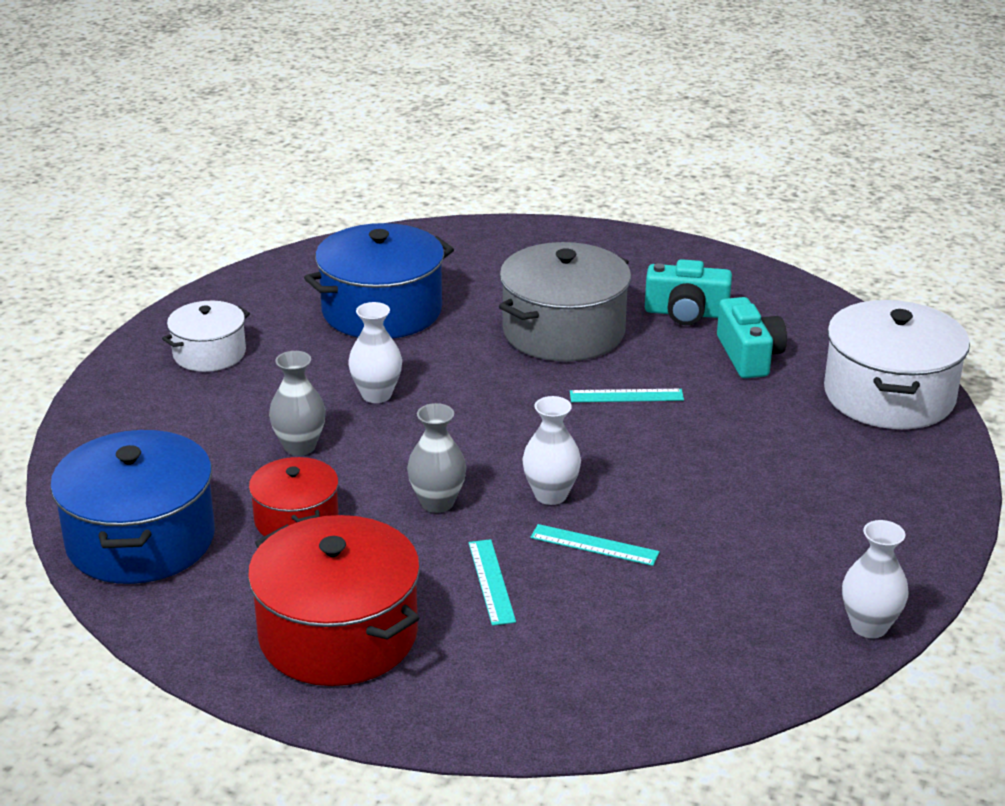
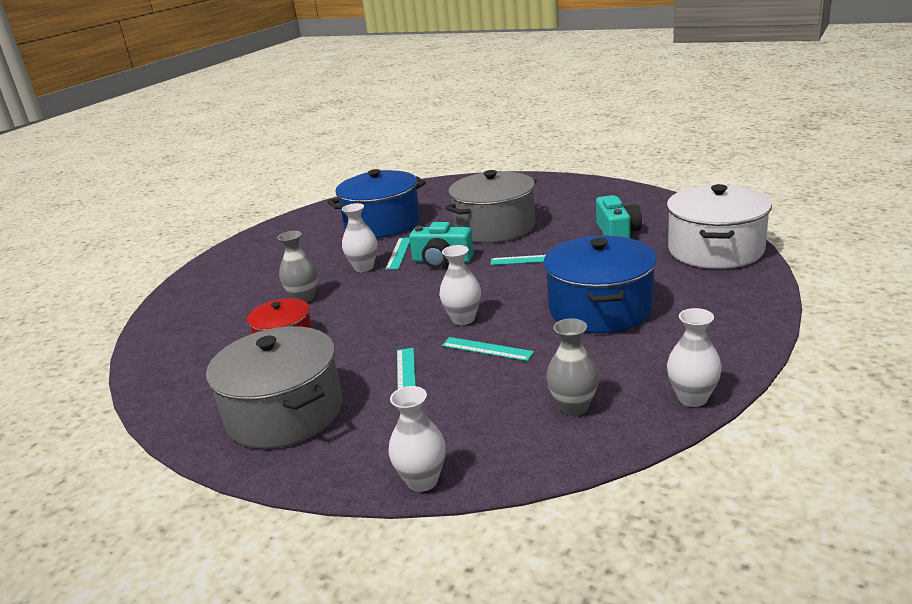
camera: 10 degrees right, 5 degrees down
(140, 539) = (178, 356): blue pot -> blue pot (600, 308)
(209, 353) = (268, 251): white pot -> none
(338, 634) = (285, 413): red pot -> grey pot
(424, 371) = (399, 253): none -> turquoise ruler
(437, 503) = (383, 327): grey vase -> grey vase (573, 407)
(551, 731) = (422, 481): none -> white vase
(686, 313) = (578, 213): turquoise camera -> turquoise camera (442, 260)

